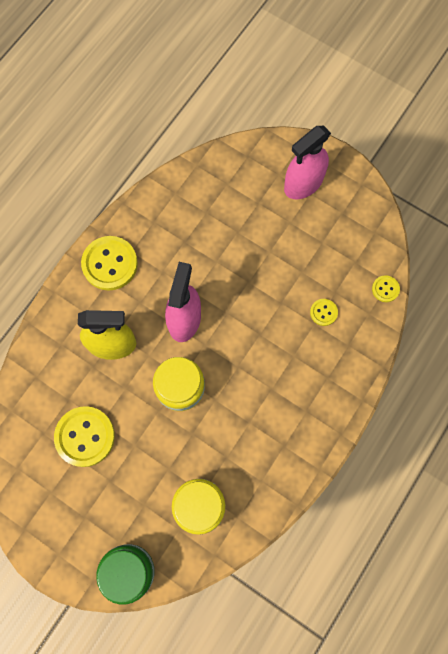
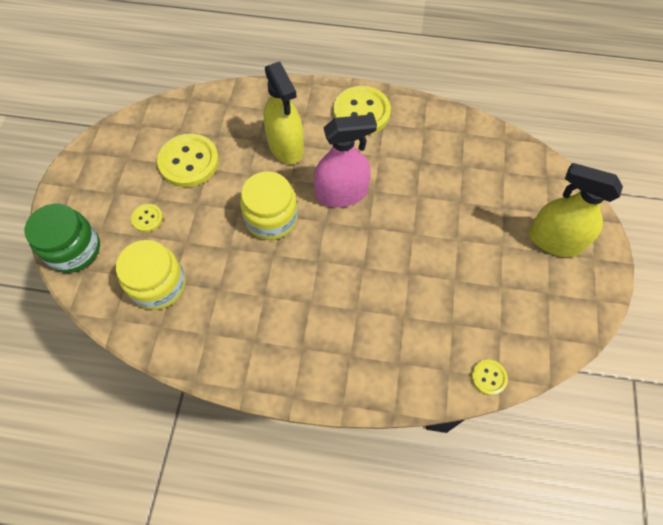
camera: 65 degrees right, 10 degrees down
(303, 183) = (554, 240): pink spray bottle -> yellow spray bottle
(323, 312) = (422, 320): yellow button -> yellow button (147, 218)

